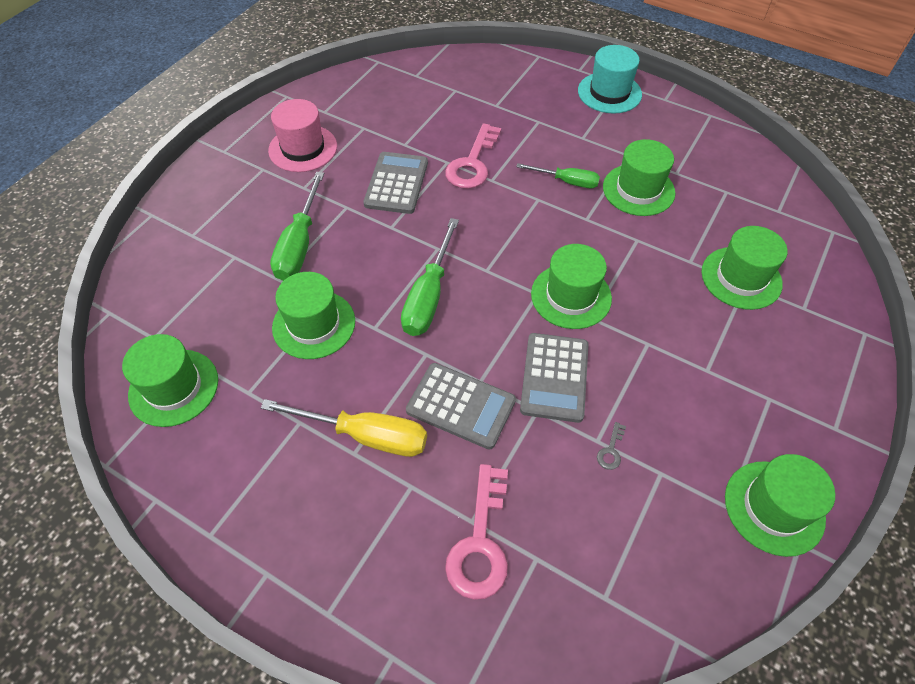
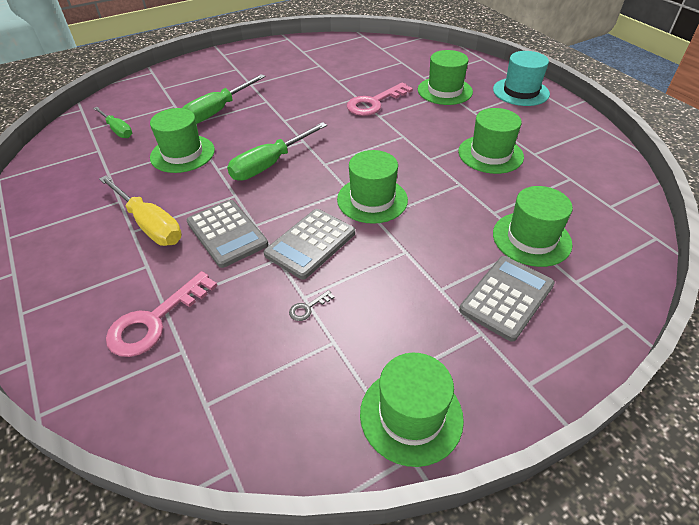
camera: 30 degrees right, 10 degrees down
(174, 387) = (73, 156): green hat -> green hat (445, 91)
(303, 148) = (270, 65): pink hat -> none
(396, 183) = (311, 99): grey calculator -> grey calculator (507, 297)
(566, 181) = (435, 132): green screwdriver -> green screwdriver (117, 130)

